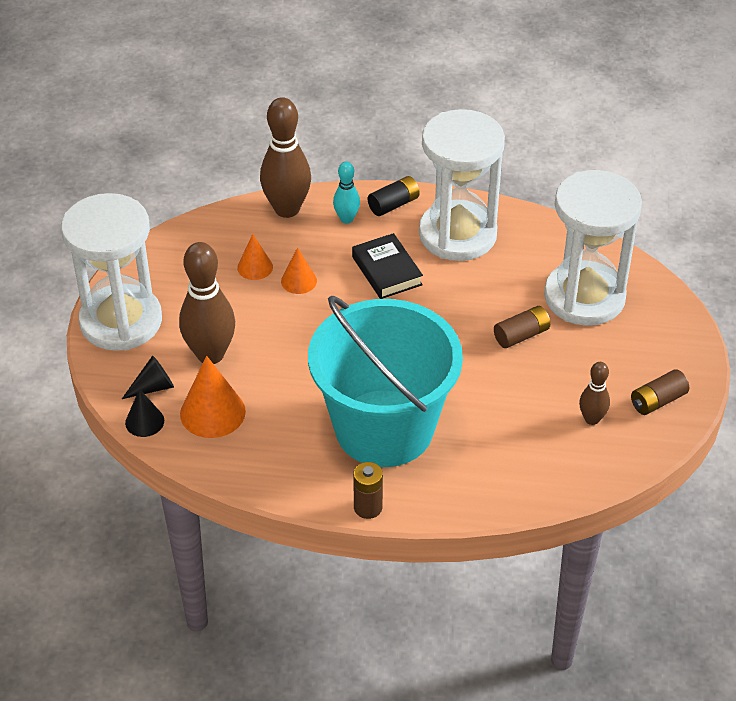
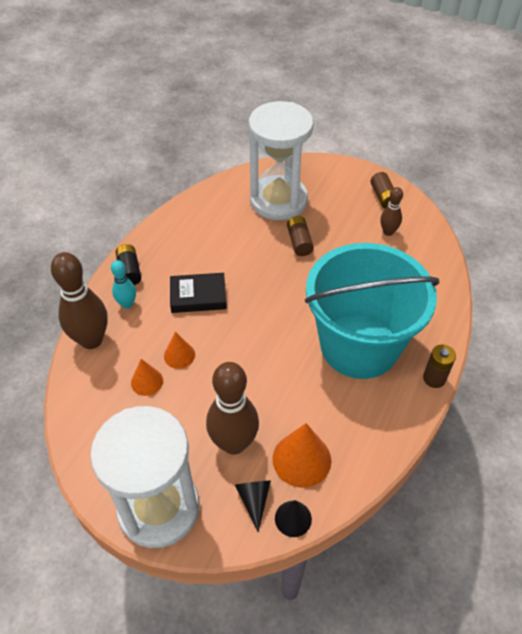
camera: 70 degrees left, 5 degrees up
(457, 234) = (183, 245): white hourglass -> none

